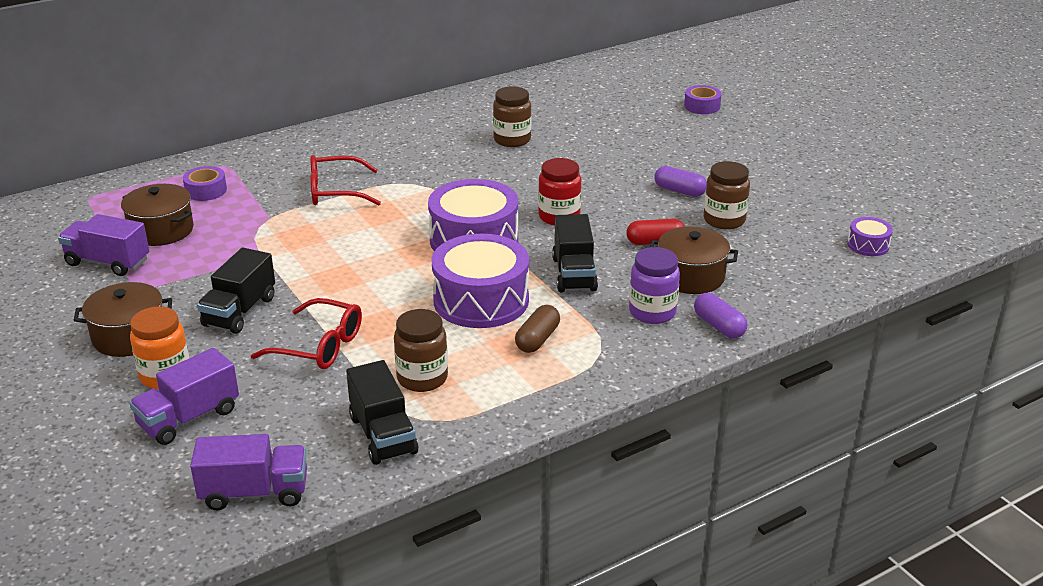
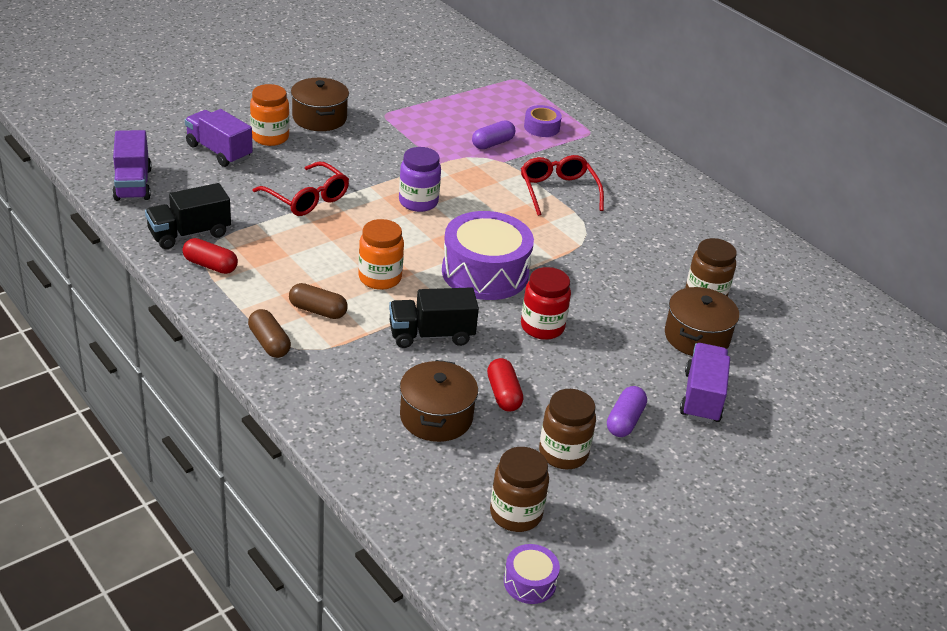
camera: 80 degrees right, 5 degrees up
(108, 262) = (419, 98): purple truck -> purple truck (702, 397)
(161, 230) = (471, 114): brown pot -> brown pot (696, 337)
(240, 311) = (354, 159): black truck -> none
(319, 346) = (307, 198): red glasses -> red glasses turned 60 degrees counterclockwise
(422, 378) = (261, 249): brown jar -> brown jar (515, 514)
(452, 415) = (210, 265): none -> red capsule
(481, 300) = (380, 278): purple drum -> orange jar
(593, 370) = (269, 343): none -> brown capsule
(652, 312) = (366, 385): purple jar -> purple jar (418, 202)
(702, 106) = (870, 458): purple tape -> none
(719, 326) = (343, 431): purple capsule -> purple capsule (492, 143)

